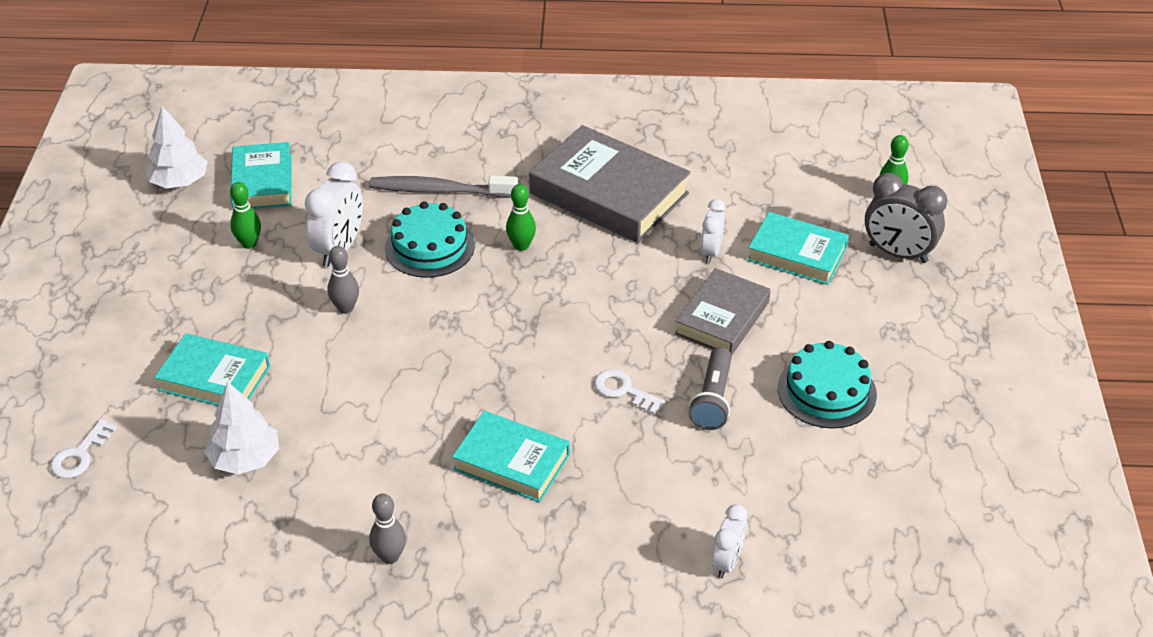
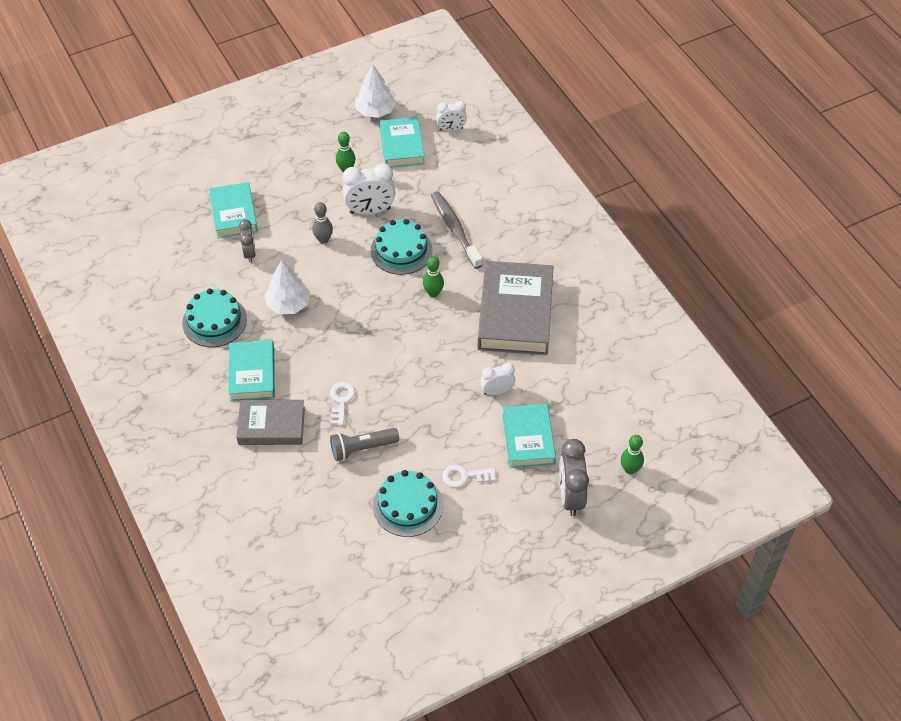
camera: 60 degrees right, 10 degrees up
(80, 455) = (149, 192): white key -> white key (464, 476)
(245, 459) = (185, 258): white tree -> white tree (288, 304)
(262, 182) = (402, 146): turquoise book -> turquoise book turned 60 degrees counterclockwise
(300, 388) = (250, 253): none -> grey clock
(387, 468) = (214, 321): none -> turquoise cake
(390, 556) = (154, 354): grey bowling pin -> none
(722, 318) = (438, 423): grey book -> grey book (271, 426)
(727, 562) = (236, 509): white clock -> white clock (451, 129)

